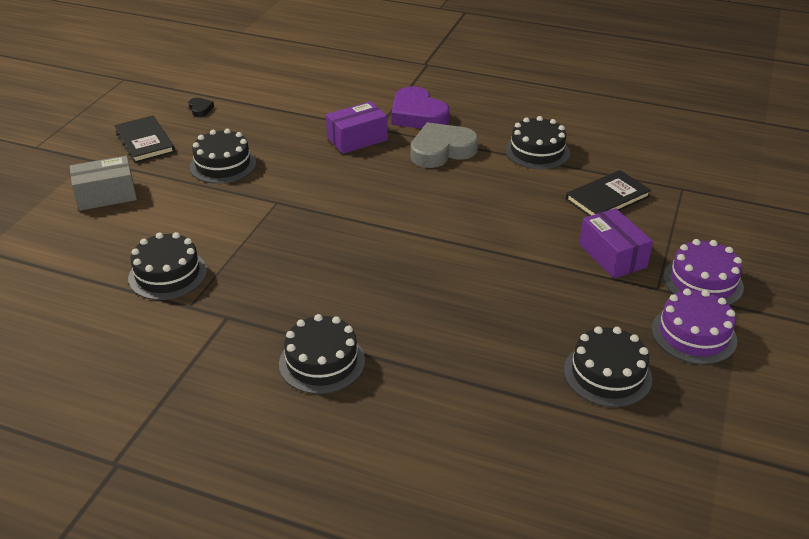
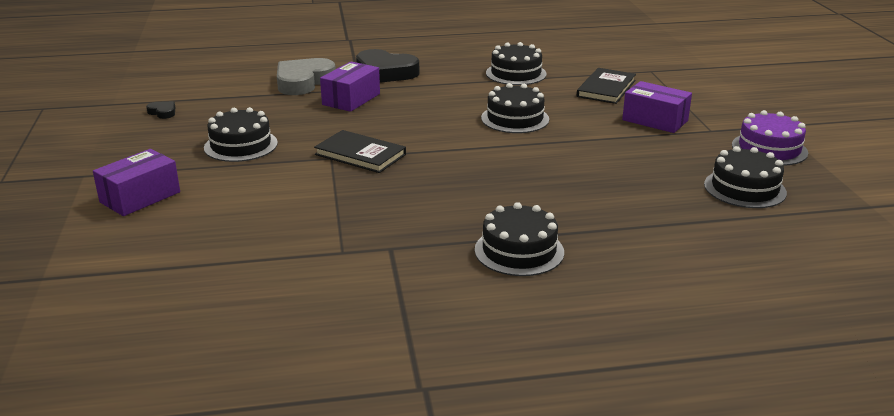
camera: 30 degrees left, 10 degrees down
(106, 195) = (140, 197): grey box -> purple box
(144, 142) = (131, 148): black book -> black book (360, 154)
(167, 274) = (288, 236): black cake -> black cake (515, 119)
(417, 115) = (385, 72): purple heart -> black heart
(441, 151) = (437, 90): grey heart -> grey heart (303, 82)
(703, 282) = (735, 118): purple cake -> none

